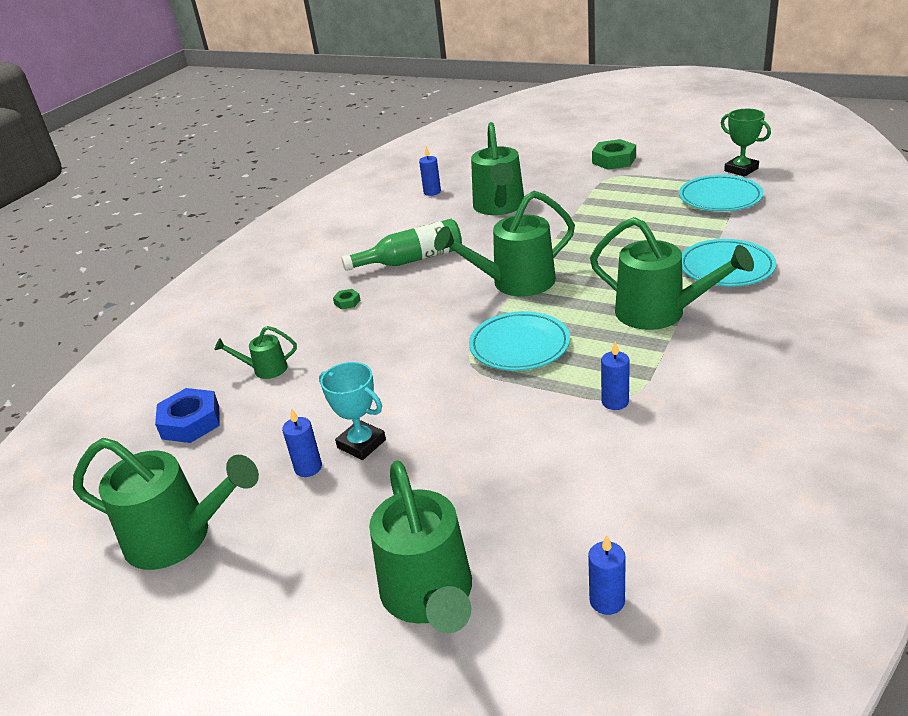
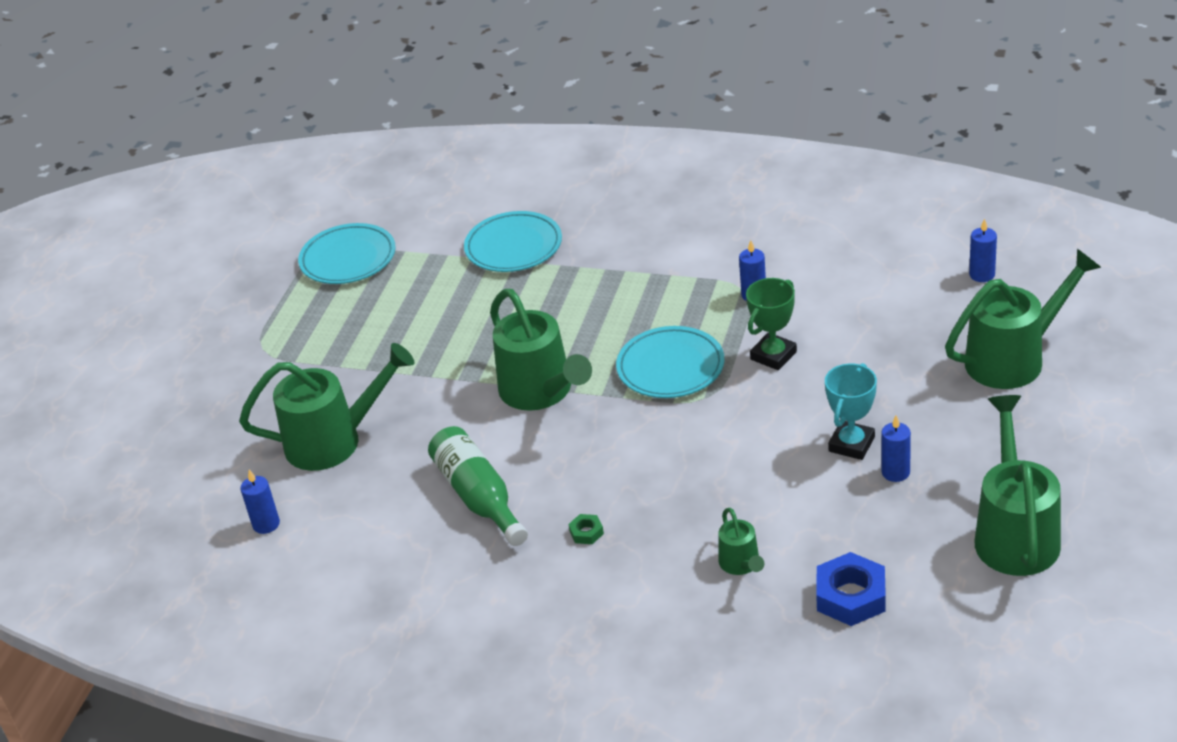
camera: 100 degrees left, 5 degrees up
(614, 160) = (208, 353): green nut -> none
(661, 313) = (603, 281): green watering can -> none
(741, 170) = (273, 247): green trophy -> green trophy (773, 355)

